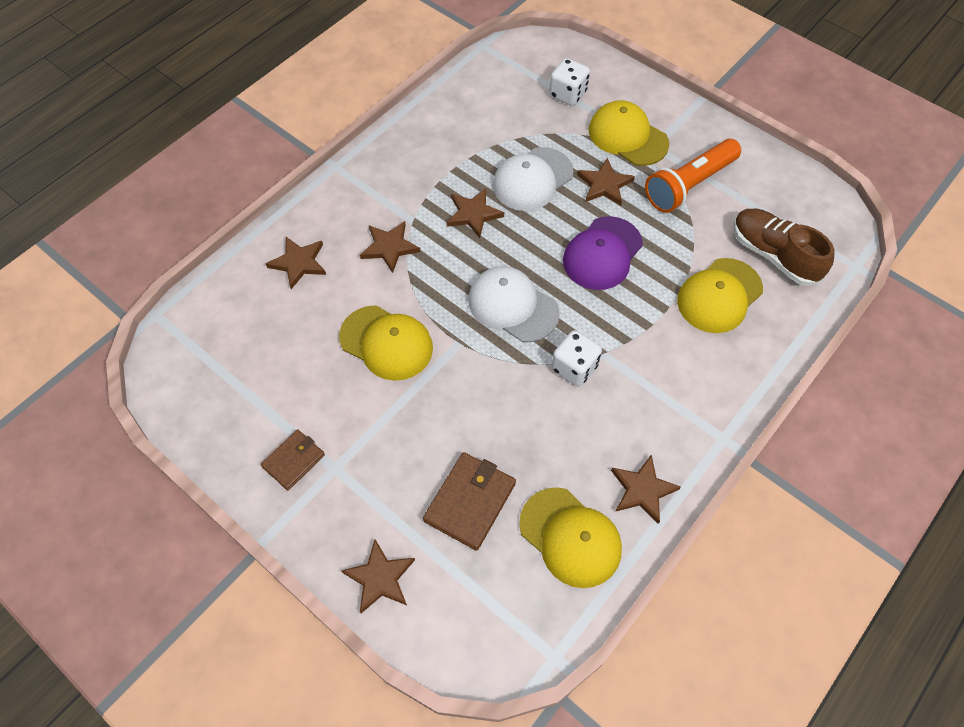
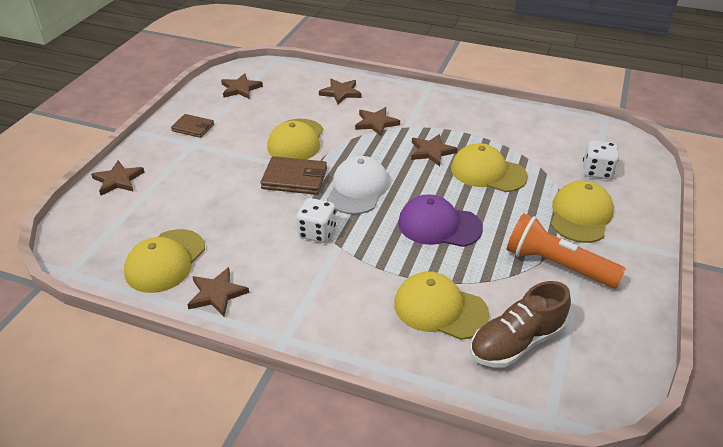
camera: 70 degrees right, 20 degrees down
(470, 502) = (182, 205): brown wallet -> brown wallet (295, 179)
(532, 179) = (488, 172): white cap -> yellow cap
(604, 185) = (514, 212): brown star -> brown star (240, 89)
(773, 255) = (516, 342): brown shoe -> brown shoe turned 150 degrees counterclockwise

